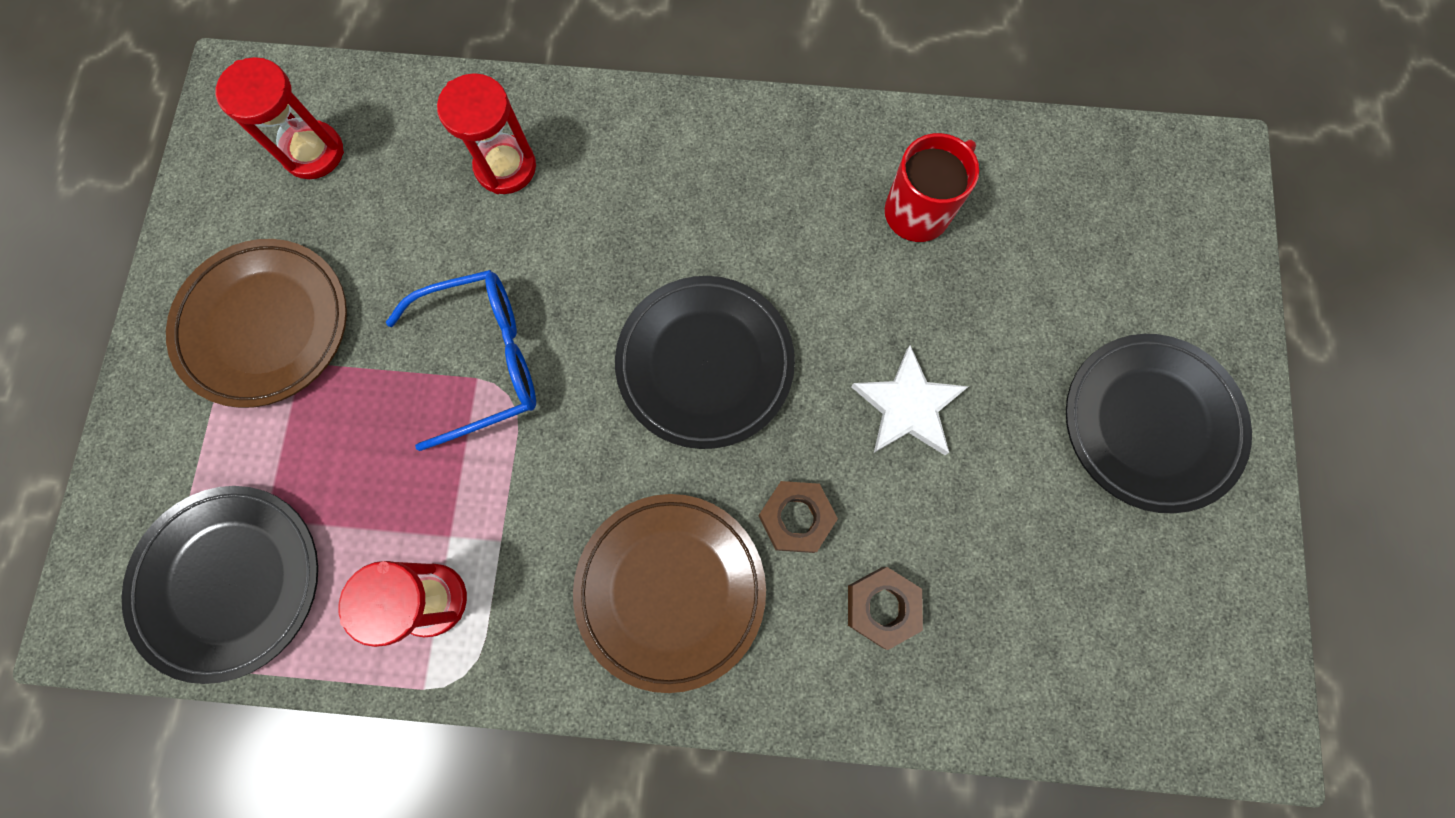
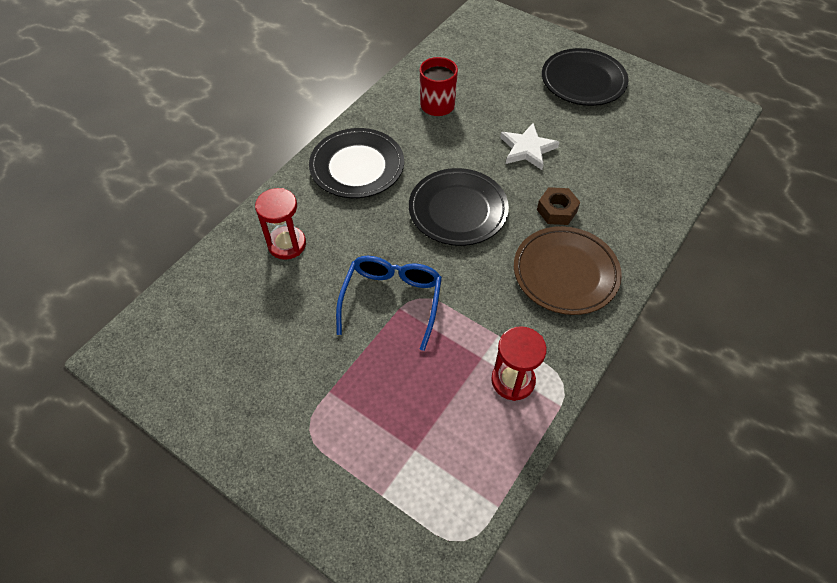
camera: 60 degrees left, 20 degrees down
(230, 581) = (442, 485): black plate -> black plate (357, 167)
(265, 325) = (291, 401): brown plate -> none
(313, 152) = (199, 331): red hourglass -> none
(881, 607) = (616, 199): brown nut -> none

